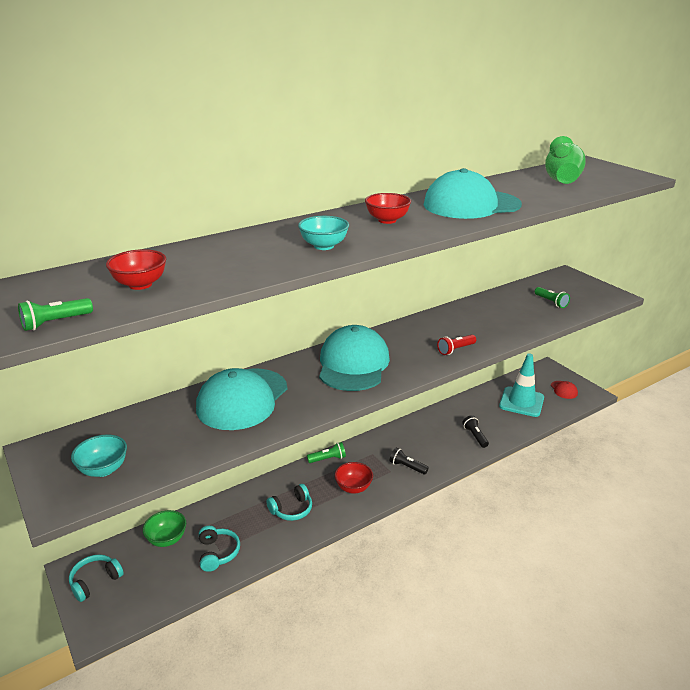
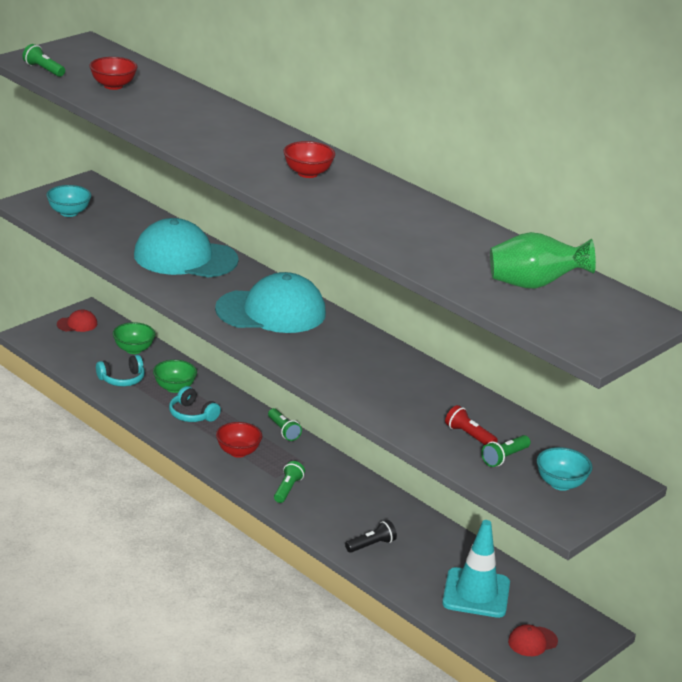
camera: 75 degrees right, 0 degrees up
(95, 581) = (77, 324): turquoise headphones -> red cap
(245, 516) = (174, 388): none -> green bowl
(324, 246) = (220, 146): turquoise bowl -> turquoise bowl (560, 484)
(407, 467) = (287, 489): black flashlight -> green flashlight
(455, 350) = (329, 375): red flashlight -> red flashlight (469, 435)
(471, 205) = (385, 219): turquoise cap -> none

